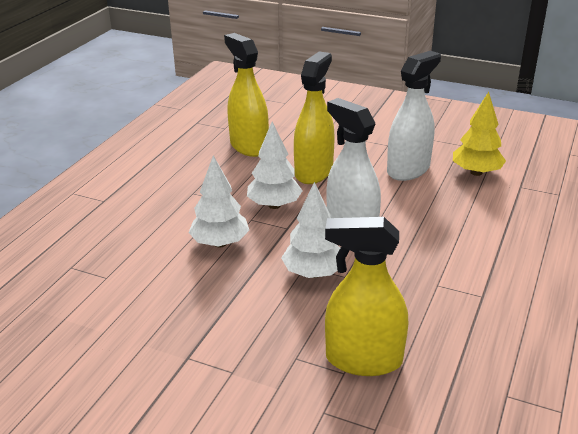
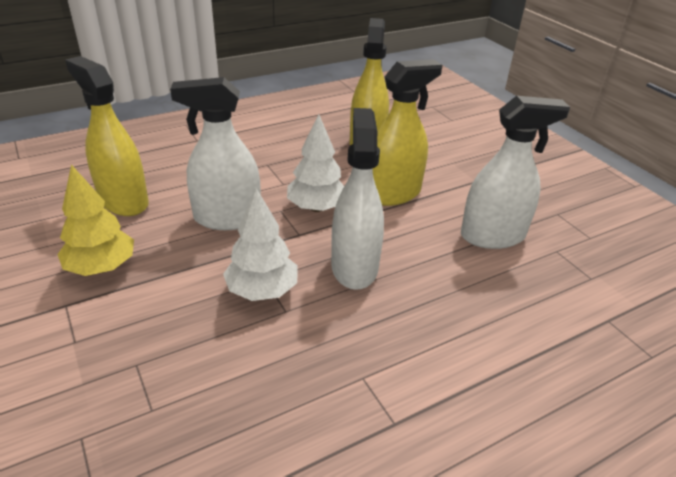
camera: 35 degrees right, 5 degrees up
(220, 243) = (227, 218): white tree -> white spray bottle
(363, 360) = (185, 409): yellow spray bottle -> yellow spray bottle (123, 201)
(476, 172) = (569, 276): yellow tree -> yellow tree (102, 267)

